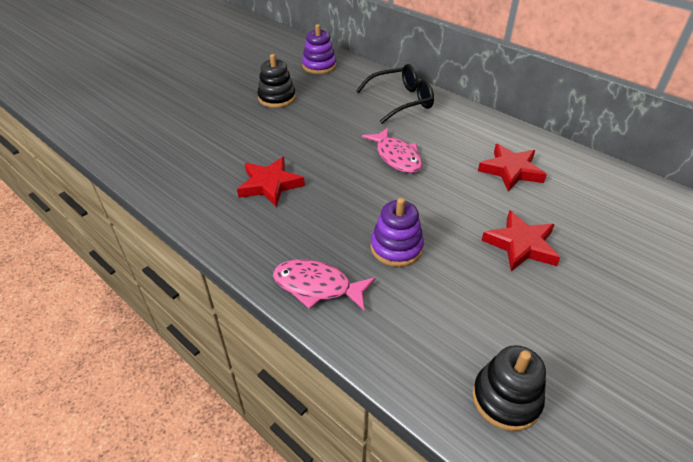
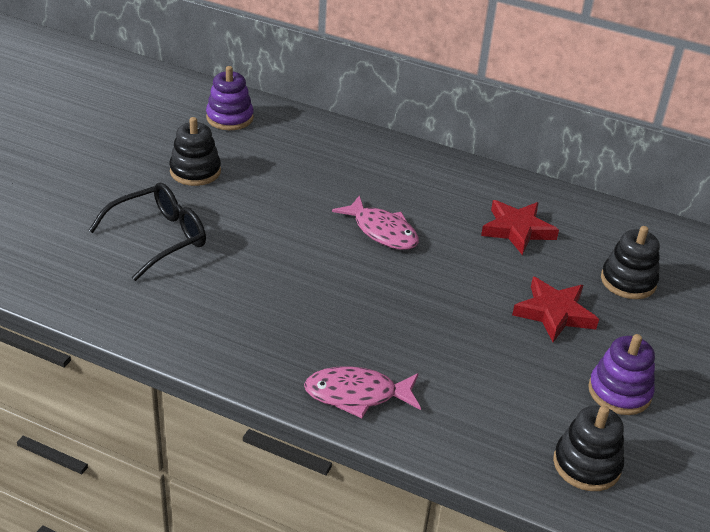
camera: 20 degrees left, 5 degrees down
(270, 185) = (245, 288): red star -> none
(396, 248) = (425, 338): purple stacking toy -> purple stacking toy (619, 392)
(401, 101) = (358, 156): black glasses -> black glasses (159, 238)
(600, 228) = (628, 281): none -> black stacking toy

